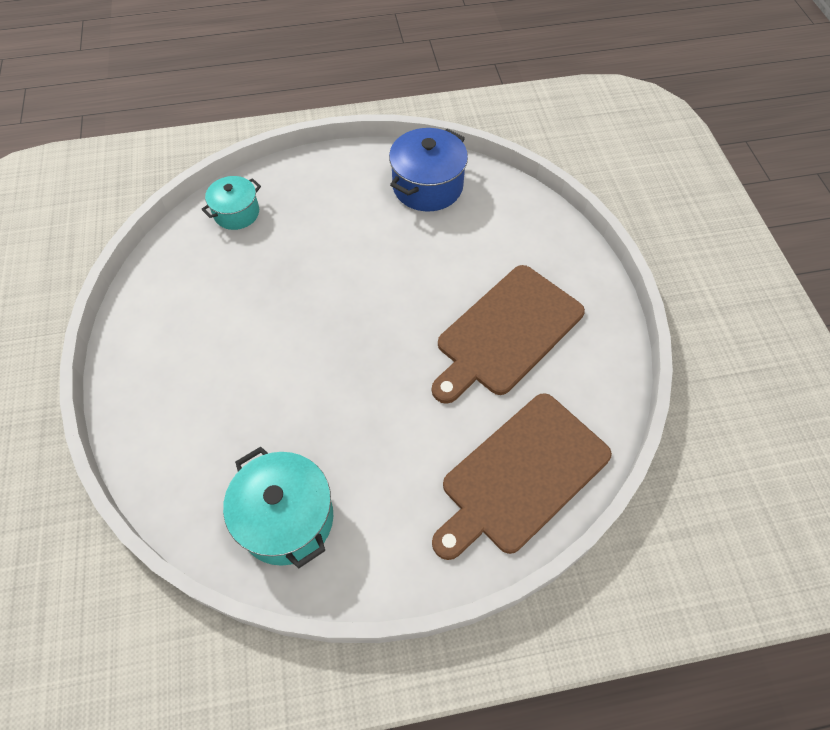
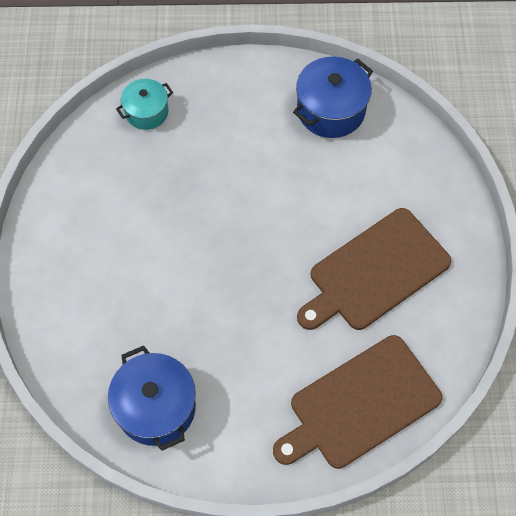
camera: 10 degrees right, 5 degrees up
(286, 518) = (156, 407): turquoise pot -> blue pot

